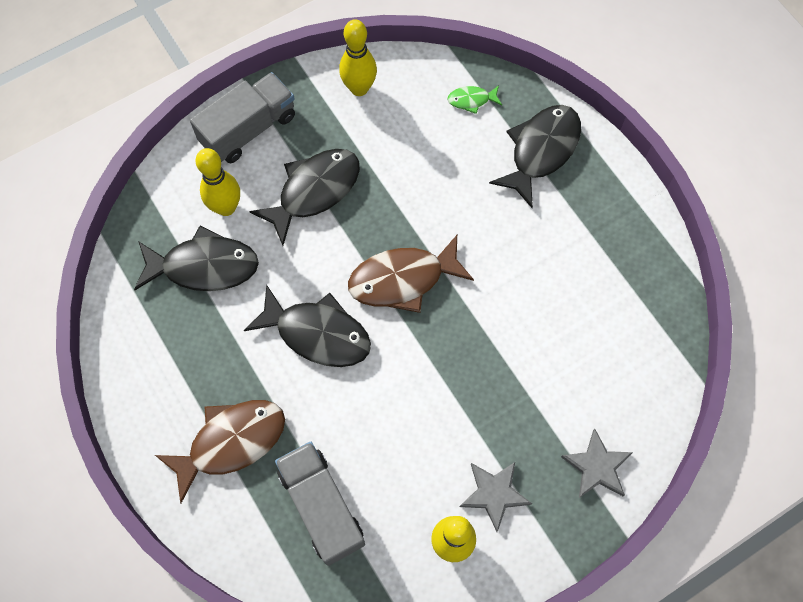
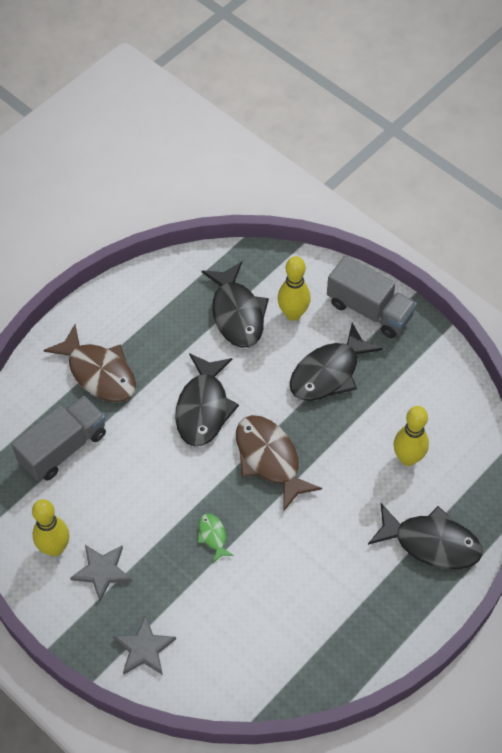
camera: 75 degrees right, 10 degrees down
(314, 191) = (328, 372): black fish -> black fish turned 105 degrees clockwise
(359, 88) = (440, 381): yellow bowling pin -> yellow bowling pin (408, 458)
(471, 100) = (462, 473): green fish -> green fish (213, 536)

